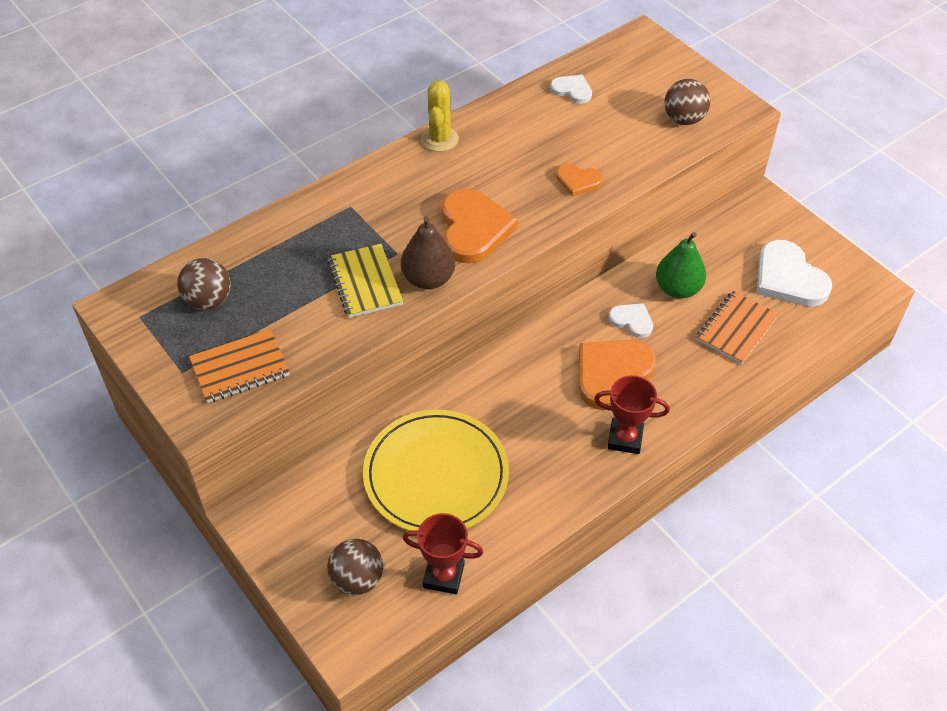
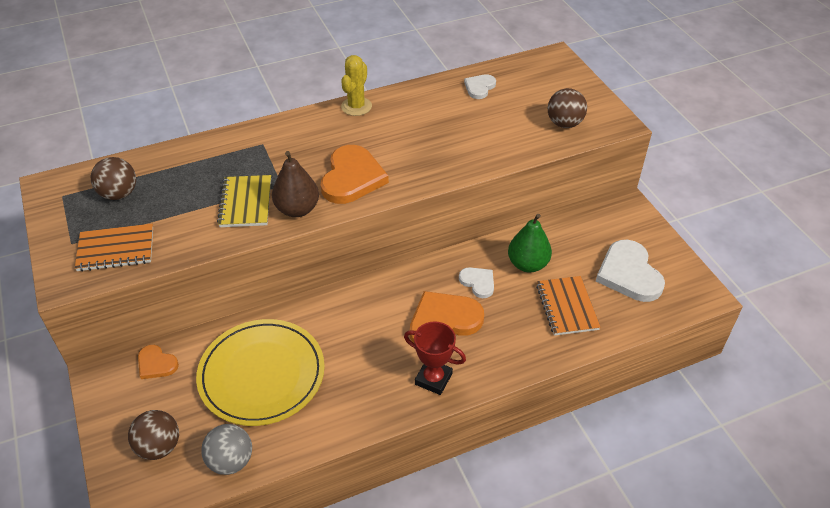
camera: 15 degrees right, 5 degrees down
(443, 576) = (230, 461): red trophy -> grey ball
(572, 90) = (479, 87): white heart -> white heart turned 105 degrees counterclockwise
(578, 181) = (454, 156): orange heart -> orange heart (156, 364)
(736, 329) = (567, 307): orange notebook -> orange notebook turned 60 degrees counterclockwise

